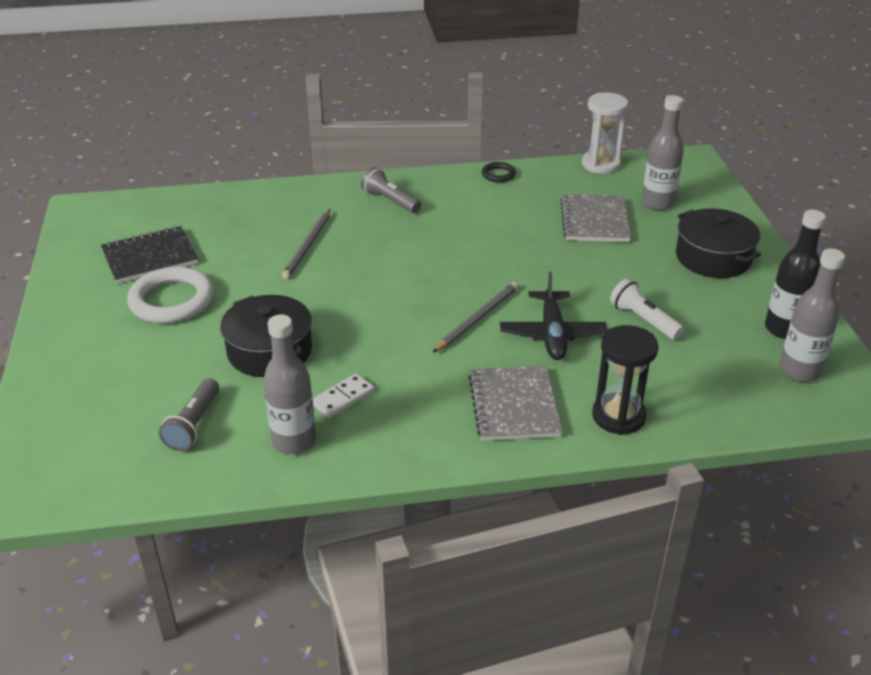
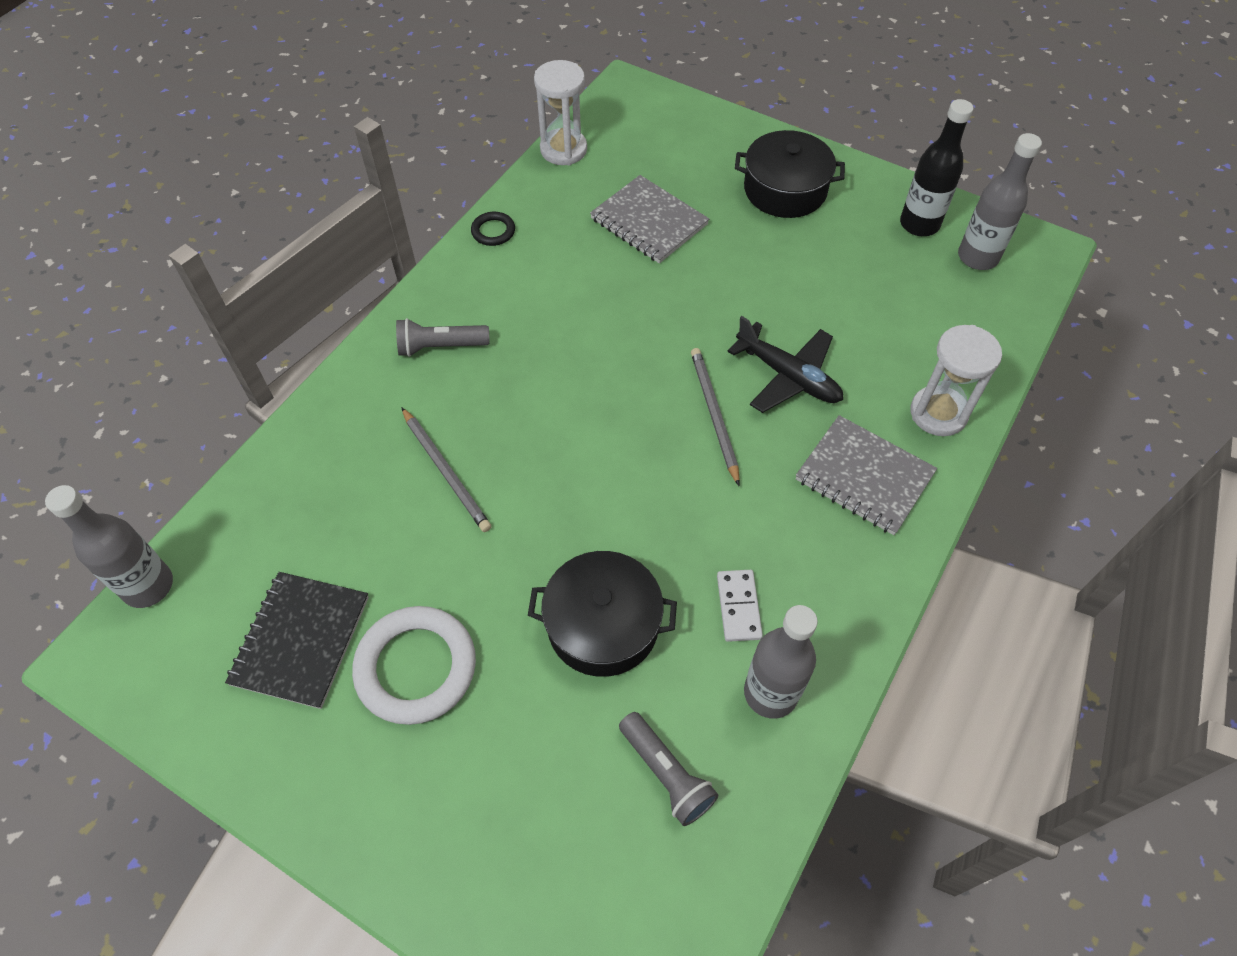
camera: 50 degrees left, 20 degrees up
(618, 416) = (938, 413): black hourglass -> white hourglass
(643, 320) = (827, 300): white flashlight -> none
(657, 203) = (669, 161): grey bottle -> grey bottle (148, 586)

